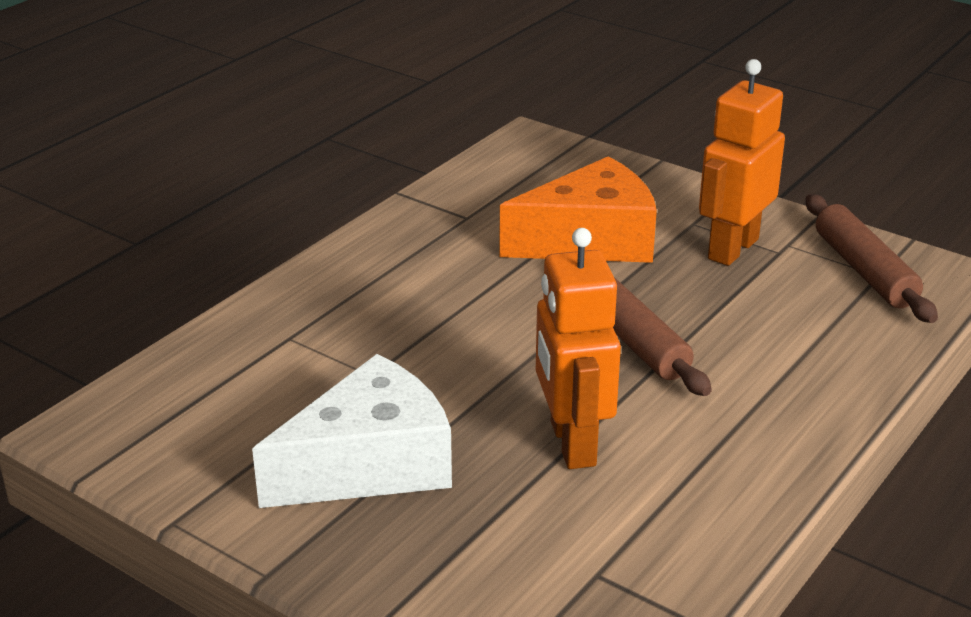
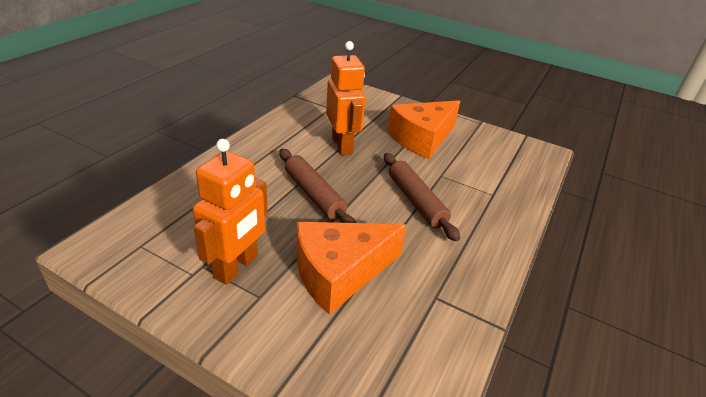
camera: 170 degrees right, 5 degrees up
(370, 464) = (422, 138): white cheese -> orange cheese
(864, 270) = (149, 248): brown rolling pin -> brown rolling pin (416, 201)

